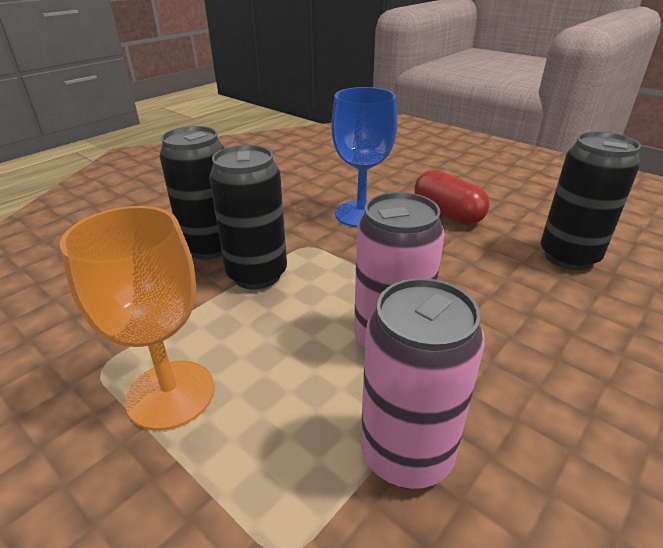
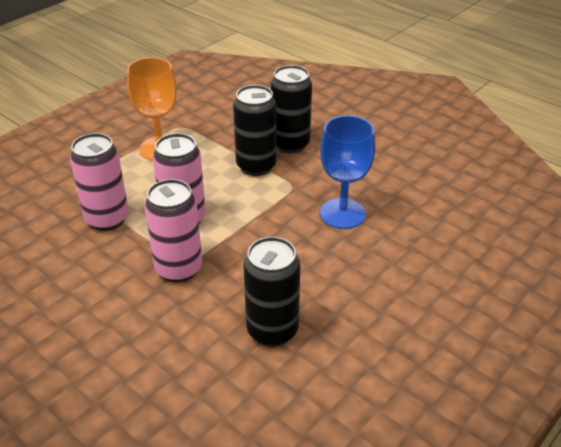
camera: 90 degrees right, 5 degrees up
(447, 213) = (348, 266): red capsule -> none
(505, 337) = (179, 269): none -> pink can

